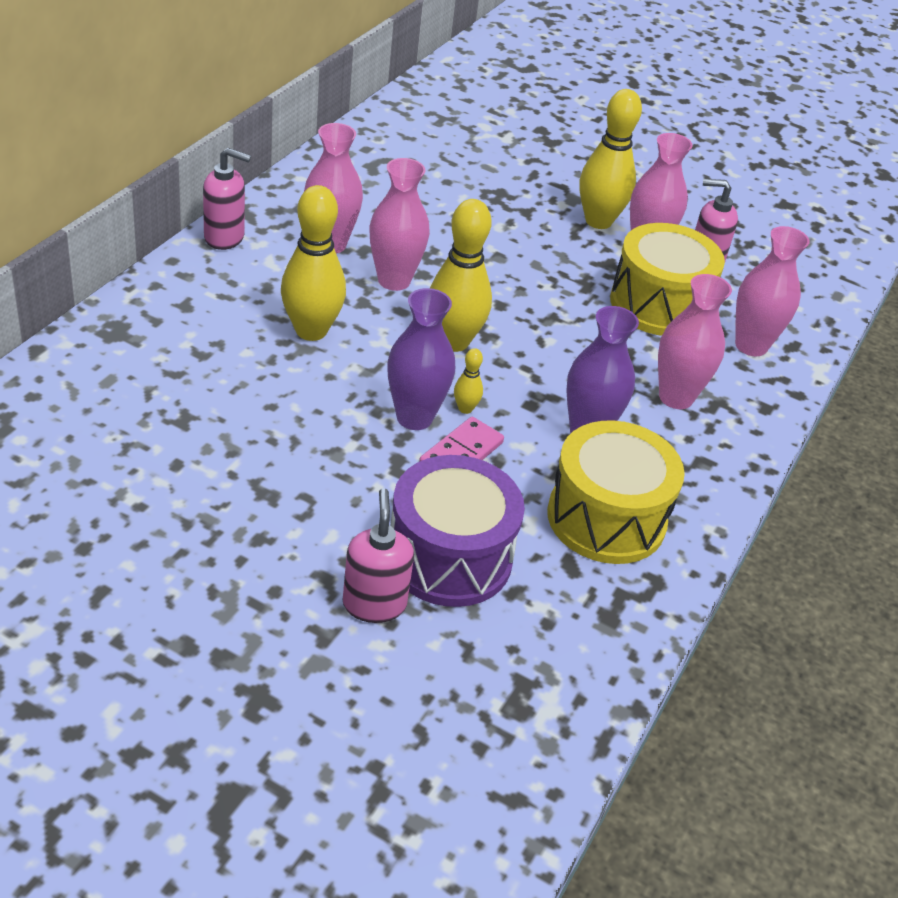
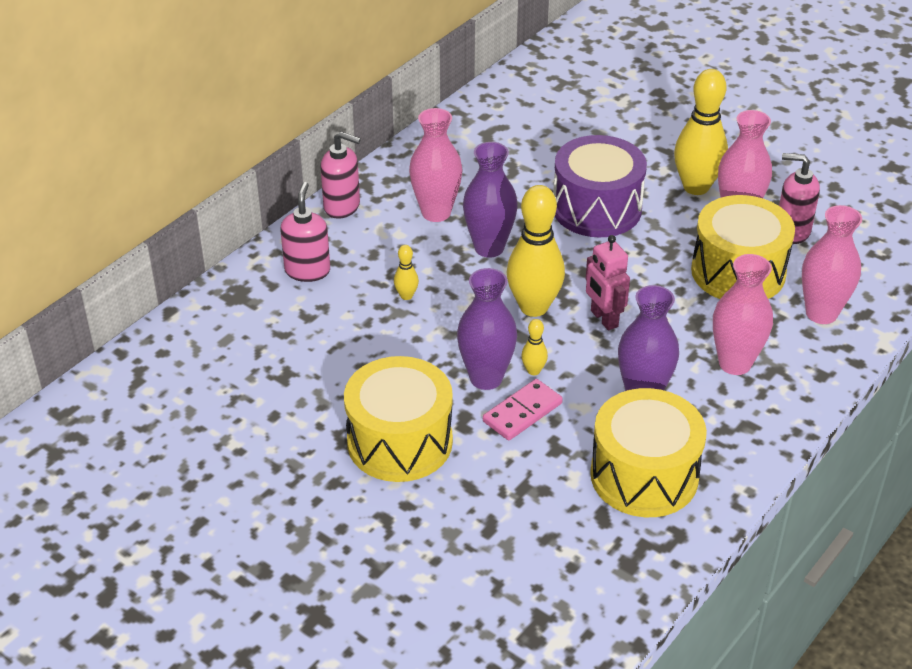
camera: 15 degrees right, 0 degrees up
(311, 331) = (406, 296): yellow bowling pin -> yellow bowling pin, size x0.44
(328, 490) = (400, 442): none -> yellow drum
(374, 604) = (423, 543): pink soap dispenser -> pink soap dispenser (307, 271)
(394, 280) = (489, 247): pink vase -> purple vase
(449, 557) = (495, 505): purple drum -> purple drum (596, 208)
(530, 353) = (603, 319): none -> pink robot

